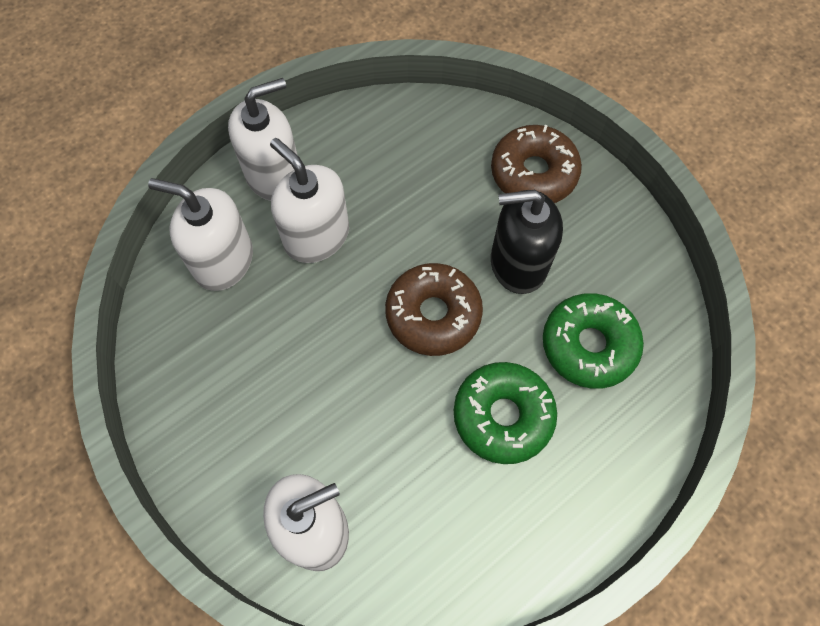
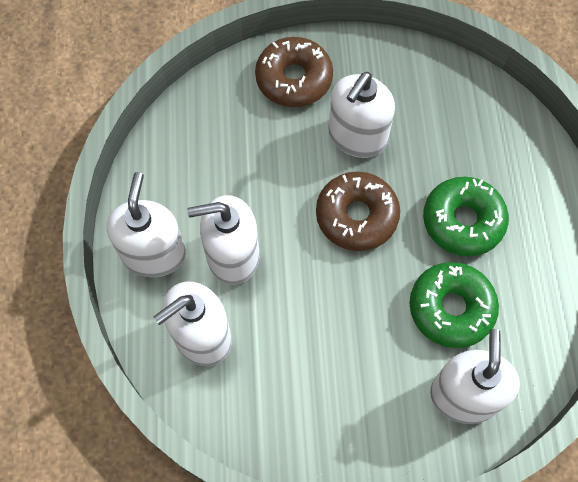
camera: 55 degrees left, 0 degrees up
(518, 263) = (357, 136): black soap dispenser -> white soap dispenser
(589, 345) = (448, 135): green donut -> green donut (451, 308)

